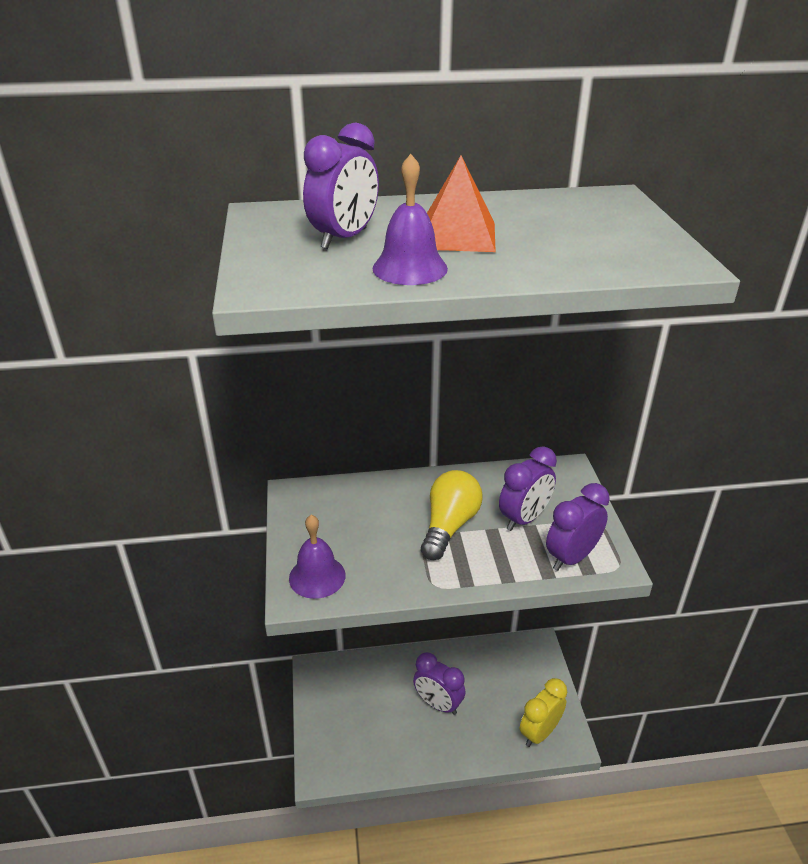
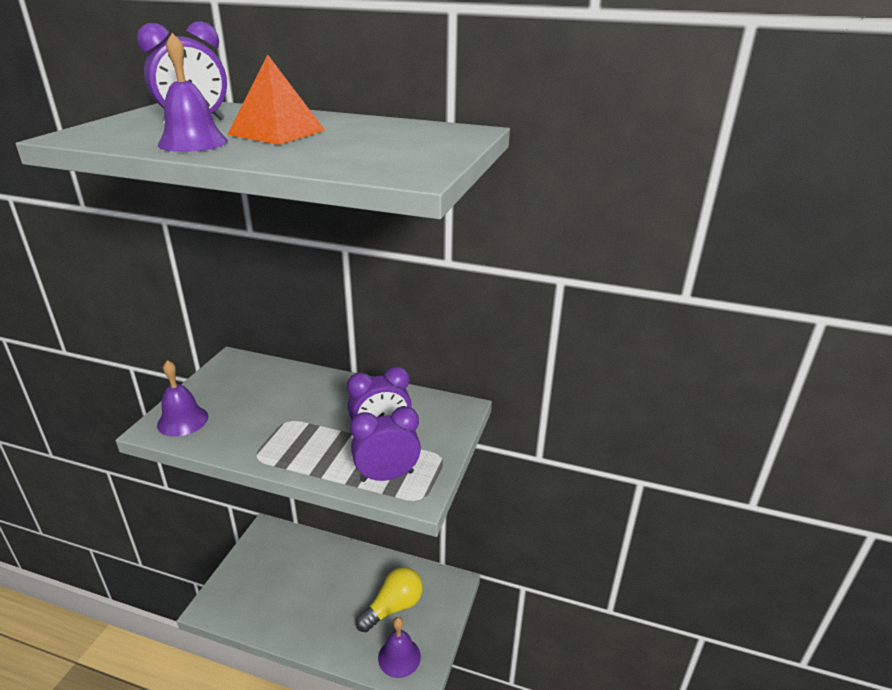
camera: 25 degrees right, 5 degrees down
(438, 704) = (335, 595): purple clock -> none
(449, 526) = (315, 418): yellow light bulb -> yellow light bulb (393, 607)
(539, 732) = (399, 657): yellow clock -> purple bell

